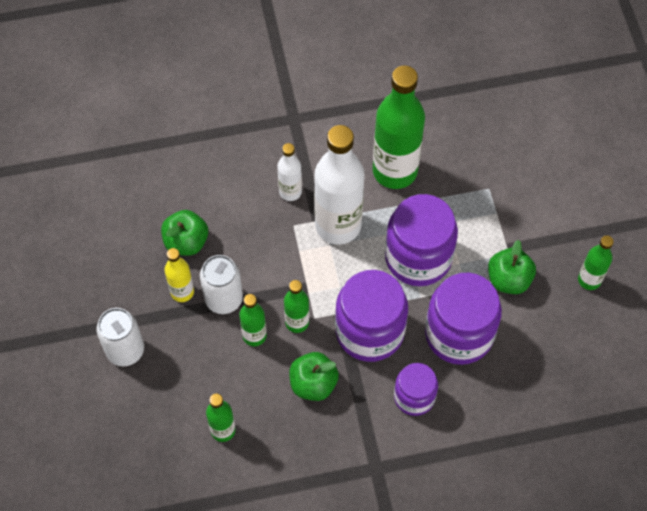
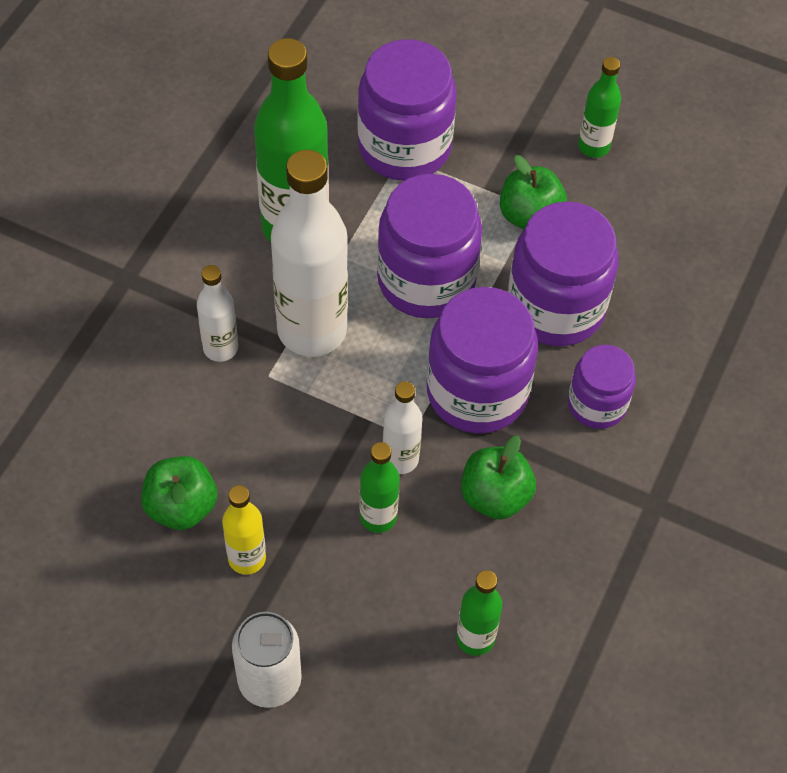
camera: 55 degrees left, 5 degrees down
(224, 299) = (299, 517): white can -> none
(297, 322) = (400, 459): green bottle -> white bottle
(496, 185) = (404, 147): none -> purple jar

